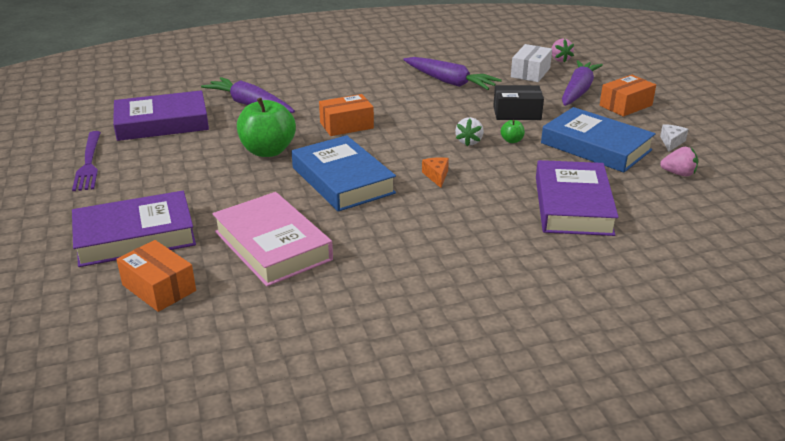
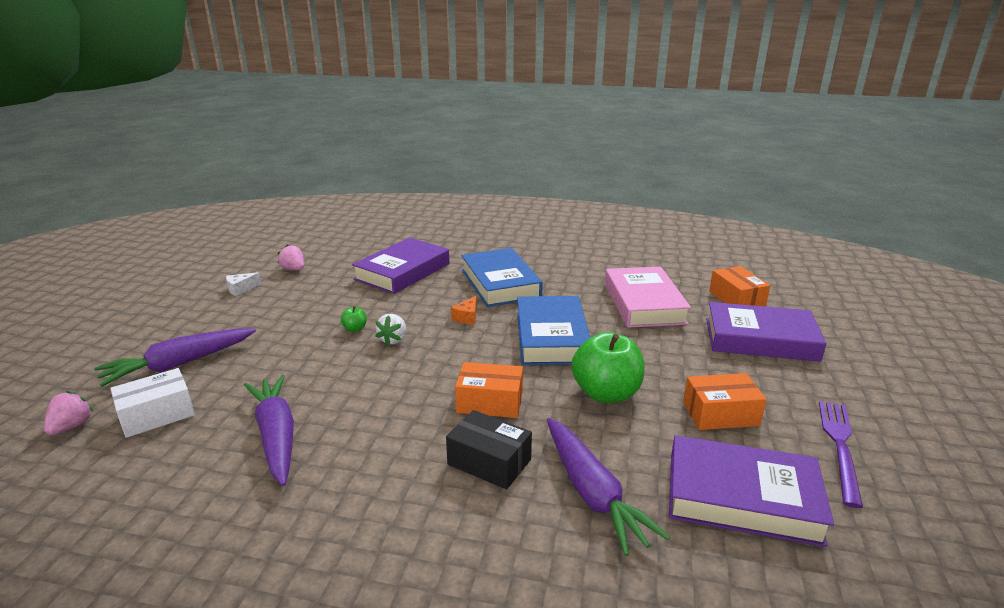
camera: 150 degrees left, 5 degrees down
(469, 142) = (393, 340): white strawberry -> white strawberry turned 150 degrees clockwise
(517, 113) = (294, 357): black box -> black box (489, 462)
(595, 147) = (301, 303): blue book -> blue book (500, 283)
(625, 105) = (184, 331): orange box -> orange box (720, 414)

